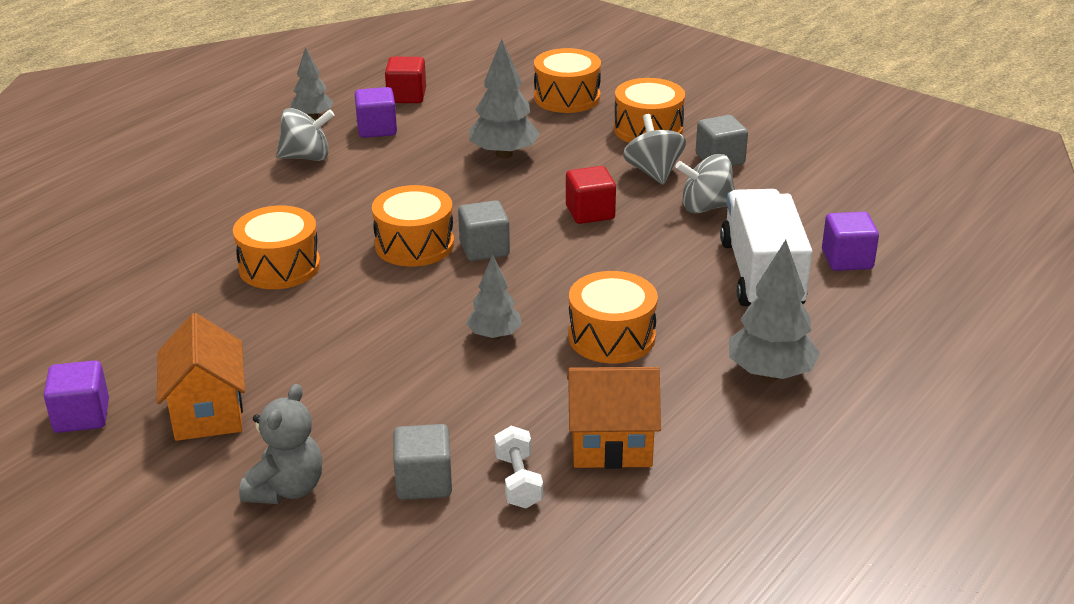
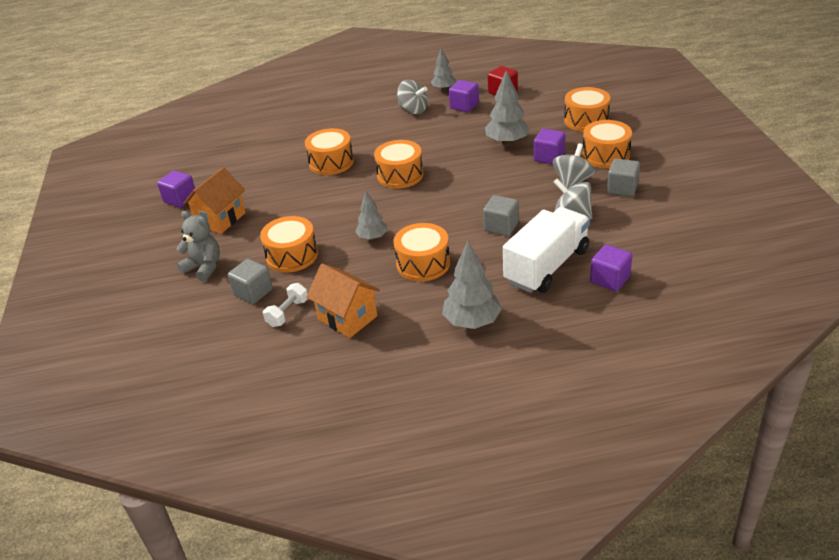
camera: 45 degrees right, 5 degrees up
(286, 489) = (204, 267): grey teddy bear -> grey teddy bear turned 120 degrees counterclockwise
(409, 409) = (292, 256): none -> orange drum
(484, 249) = (428, 191): grey cube -> grey cube (501, 227)
(584, 154) = (549, 157): none -> purple cube
(590, 212) = (505, 192): red cube -> none

